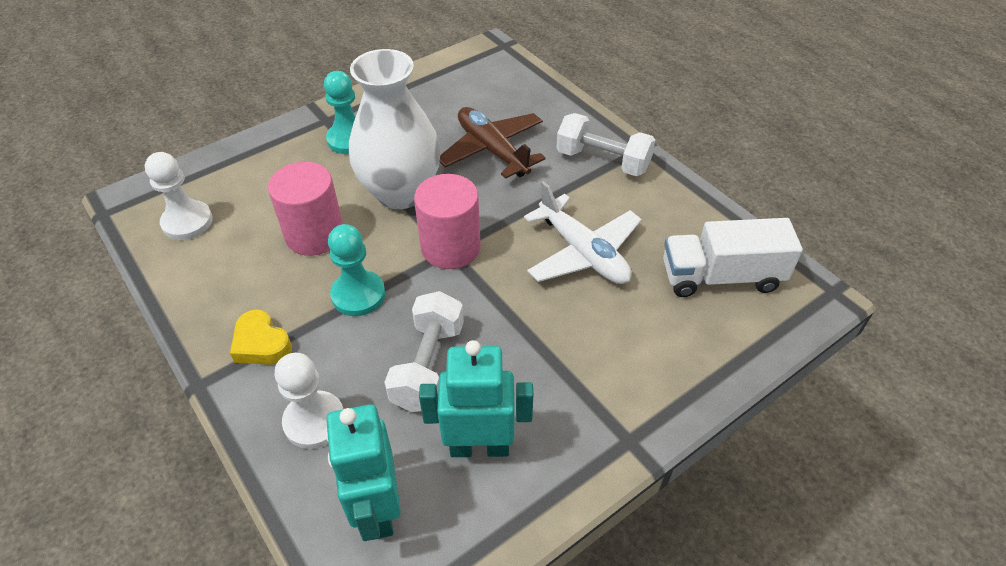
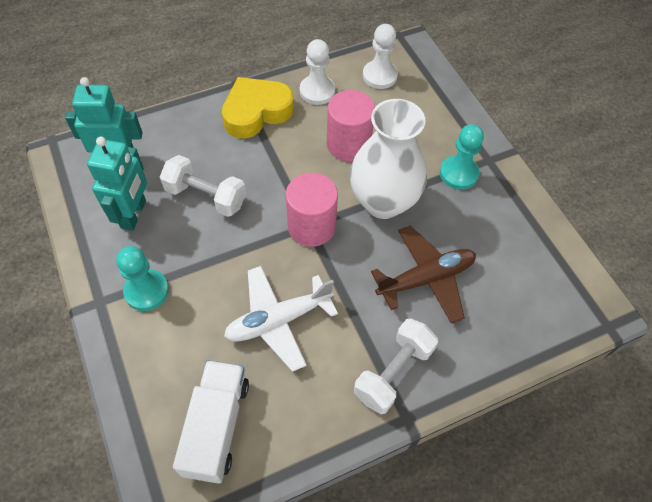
camera: 100 degrees right, 10 degrees up
(261, 344) = (256, 112): yellow heart -> yellow heart, size x1.76
(314, 421) = (188, 135): white pawn -> white pawn (317, 91)
(358, 295) = (281, 164): turquoise pawn -> turquoise pawn (146, 291)

